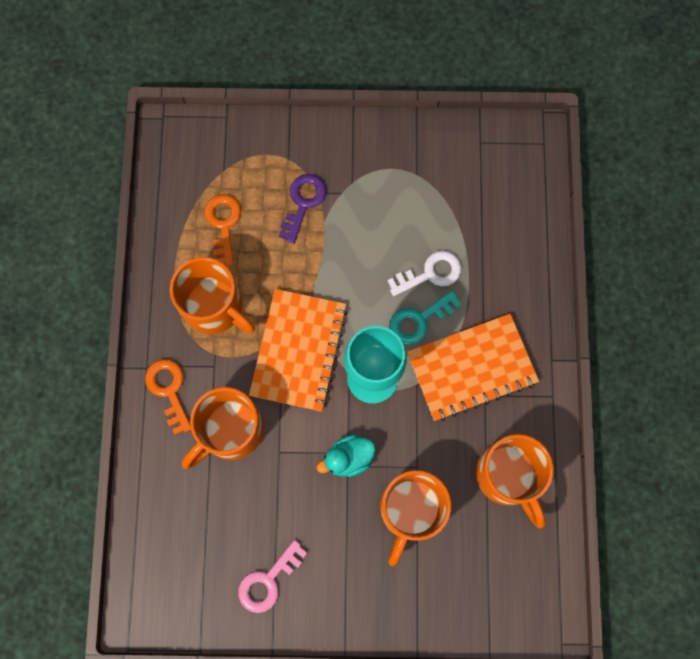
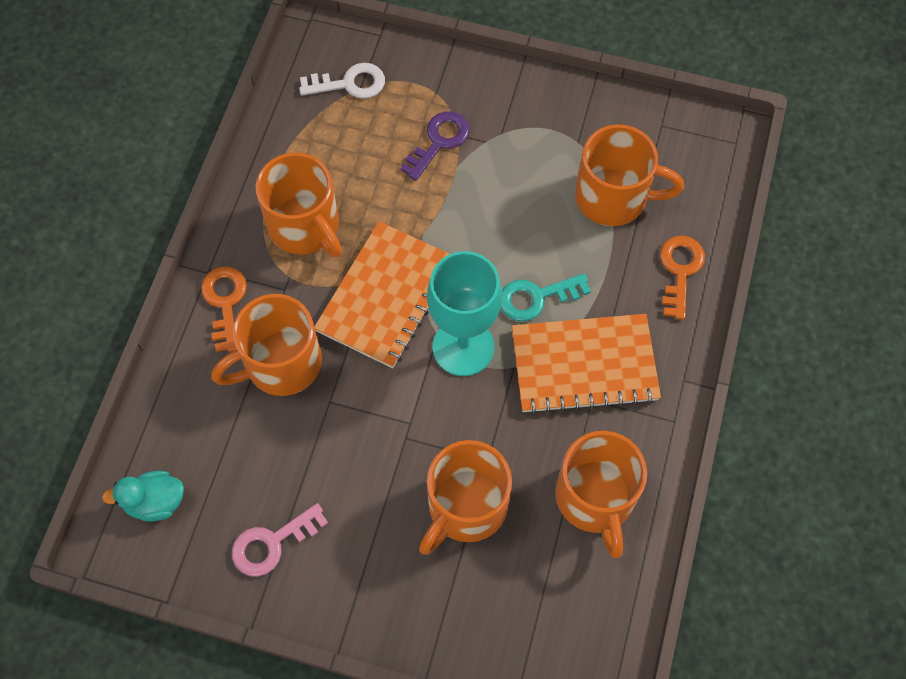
camera: 15 degrees right, 10 degrees down
(223, 224) = (342, 143): orange key -> orange key (679, 271)
(348, 458) = (409, 429): turquoise duck -> turquoise duck (155, 502)
(430, 273) = (564, 250): white key -> white key (349, 83)
(458, 217) = (614, 197): none -> orange mug

